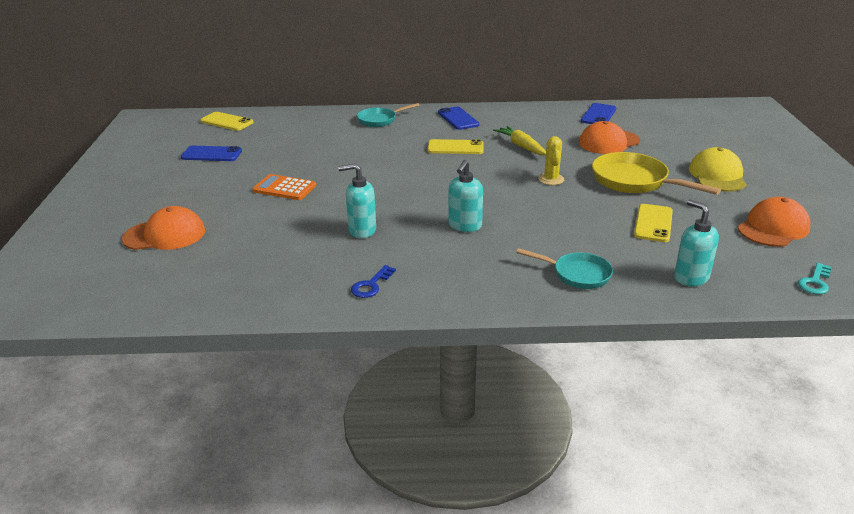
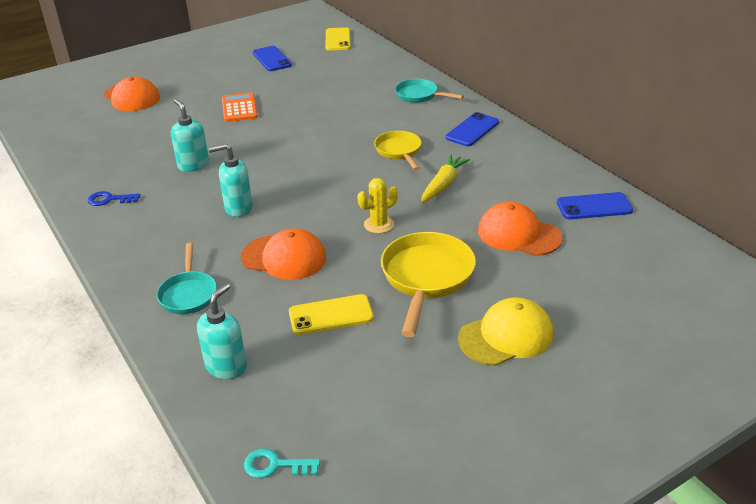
camera: 60 degrees right, 5 degrees up
(455, 147) = (399, 151): yellow phone -> yellow pan
(773, 228) = (392, 409): orange cap -> orange cap (284, 257)

